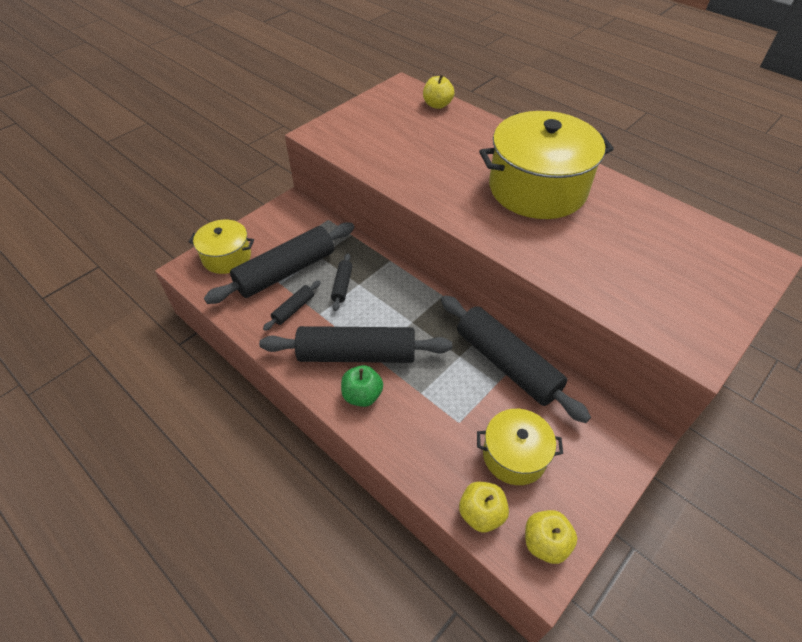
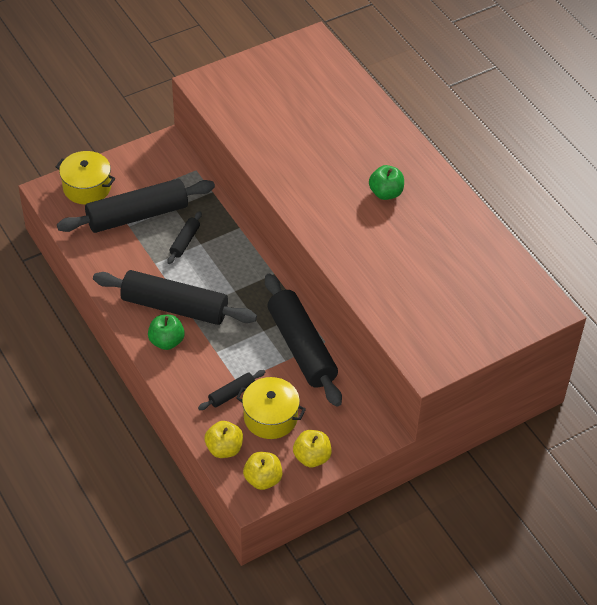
camera: 15 degrees right, 0 degrees up
(293, 309) = (133, 253): black rolling pin -> black rolling pin (232, 394)
(437, 105) = (338, 74): yellow apple -> yellow apple (312, 457)
(537, 188) = (385, 193): yellow pot -> green apple

